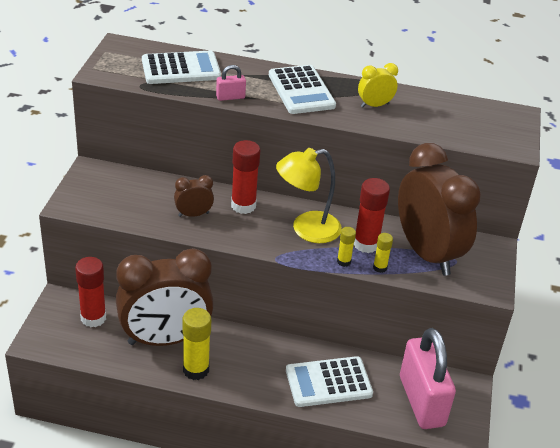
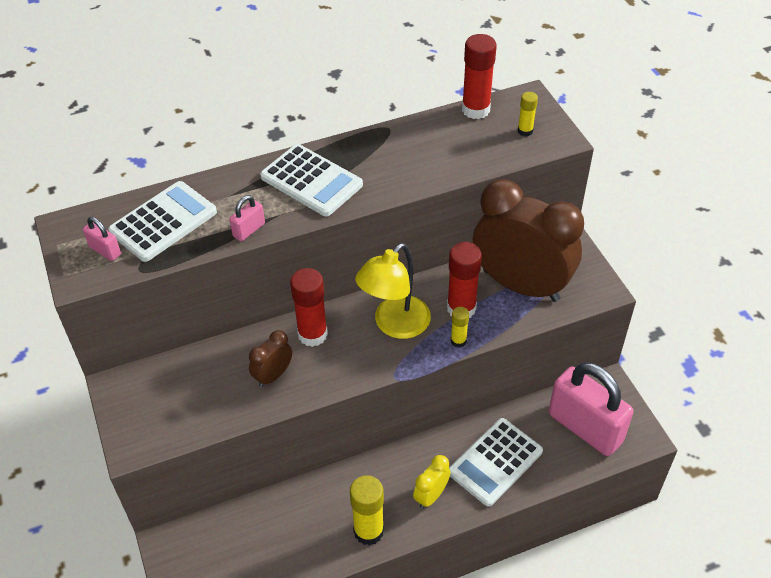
camera: 30 degrees left, 10 degrees up
(93, 318) = (220, 541): red glue stick -> red glue stick (475, 110)
(130, 67) = (105, 251): none -> pink padlock
(165, 339) = (311, 517): brown clock -> none
(374, 105) = (396, 160): yellow clock -> yellow clock (431, 496)
(380, 268) = (494, 327): yellow glue stick -> yellow glue stick (525, 131)

